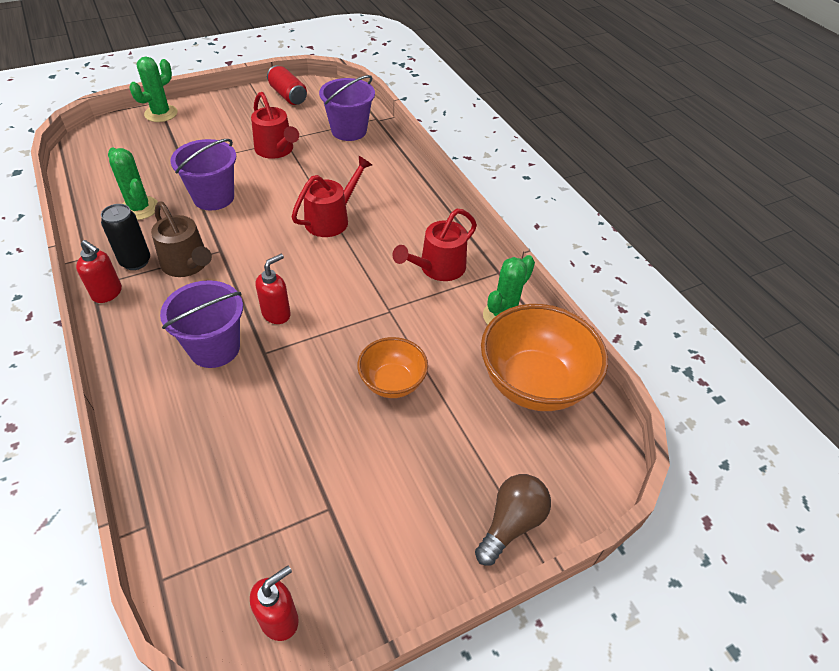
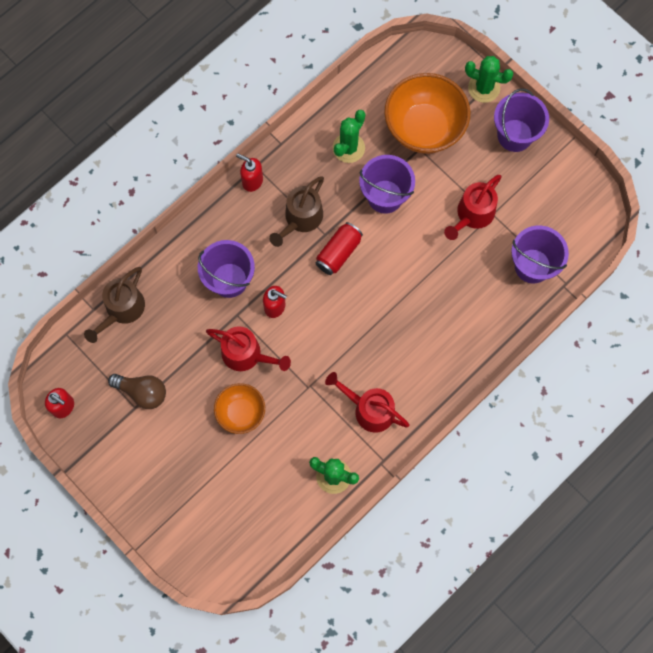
camera: 75 degrees right, 25 degrees up
(107, 293) = (252, 181): red soap dispenser -> red soap dispenser turned 105 degrees clockwise
(135, 261) = (290, 181): black can -> none
(173, 484) = (122, 310): none -> brown watering can
(221, 109) = (515, 135): none -> purple bucket
(288, 95) = (568, 184): red can -> red can (338, 253)
(331, 219) = (395, 302): red watering can -> red watering can (246, 354)
(511, 523) = (158, 521): brown light bulb -> brown light bulb (142, 392)
(534, 383) = (274, 513): orange bowl -> orange bowl (424, 128)

